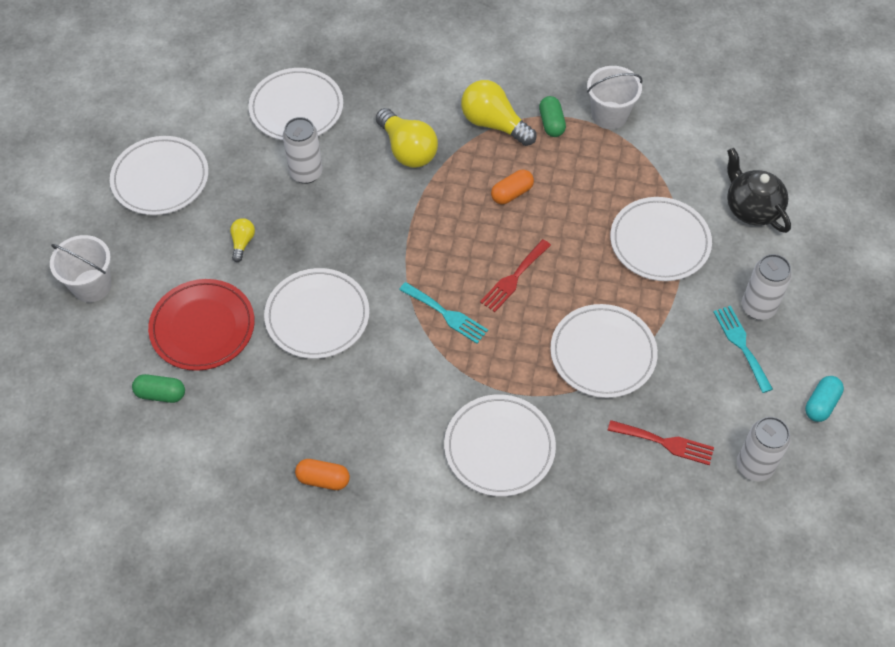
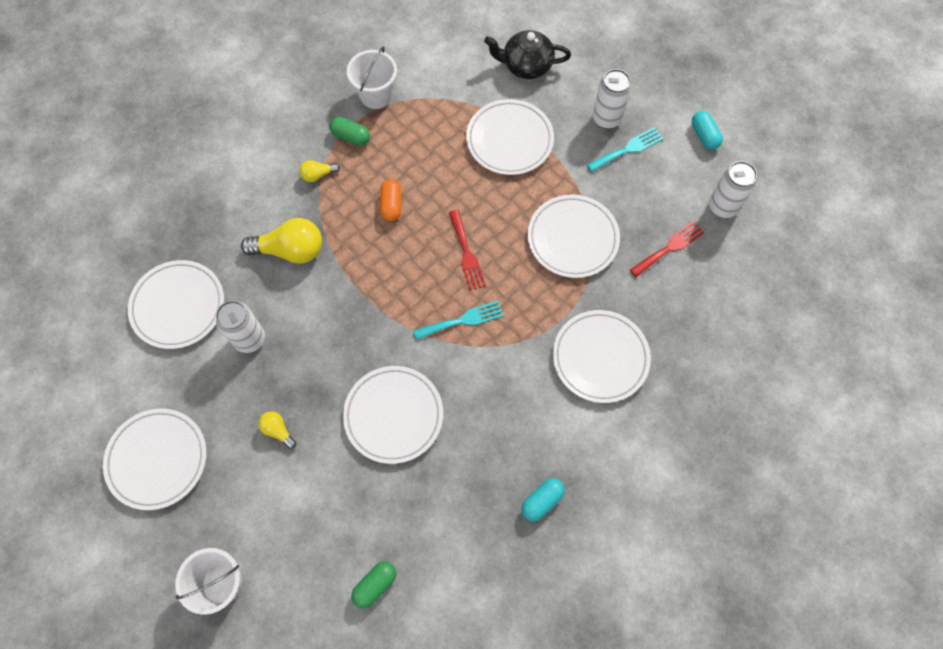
camera: 55 degrees left, 10 degrees up
(202, 327) = (336, 512): red plate -> none
(323, 479) = (542, 501): orange capsule -> turquoise capsule
(493, 124) = (318, 175): yellow light bulb -> yellow light bulb, size x0.50
(741, 345) = (627, 149): turquoise fork -> turquoise fork turned 135 degrees clockwise

